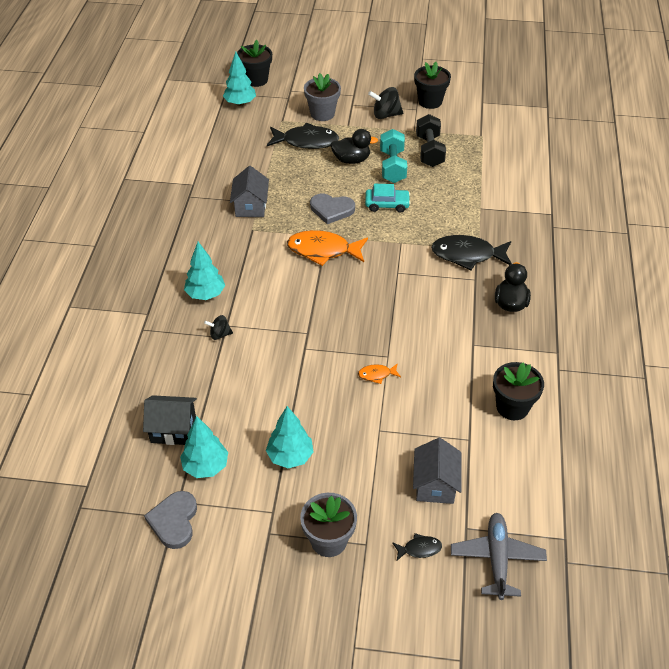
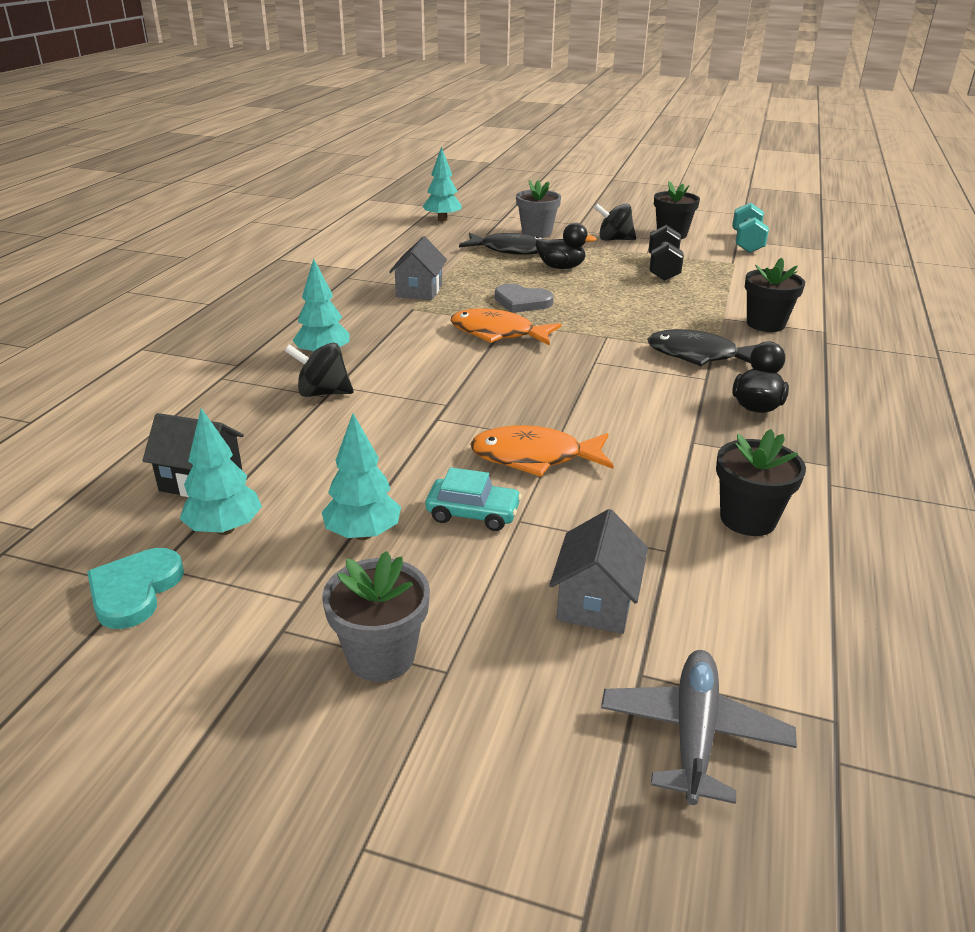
camera: 10 degrees right, 15 degrees down
(174, 521) = (135, 590): grey heart -> turquoise heart
(219, 334) = (322, 393): black spinning top -> black spinning top, size x1.66
(256, 80) = (468, 206): black flower pot -> black flower pot (765, 324)
(377, 375) = (534, 457): orange fish -> orange fish, size x2.14
(387, 204) = (596, 304): turquoise car -> turquoise car (473, 513)
(392, 166) = (612, 276): turquoise dumbbell -> turquoise dumbbell (747, 243)
(419, 549) = (544, 694): black fish -> none

